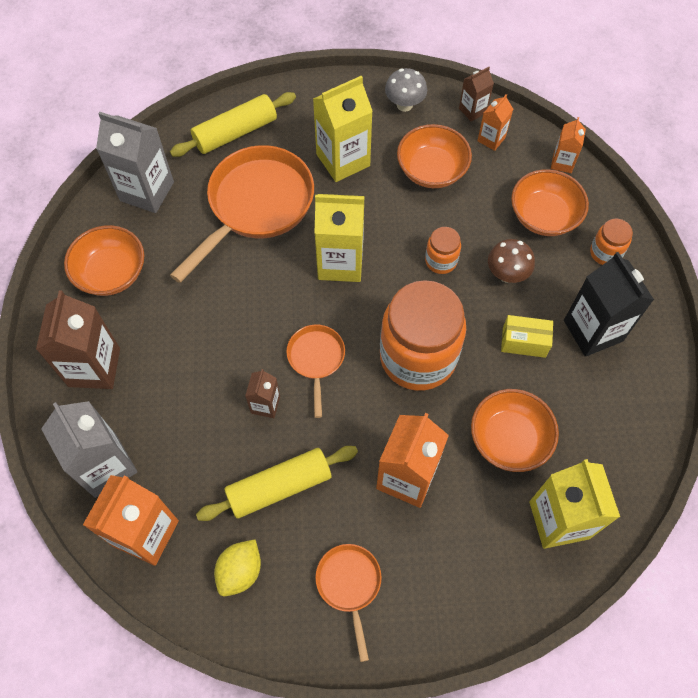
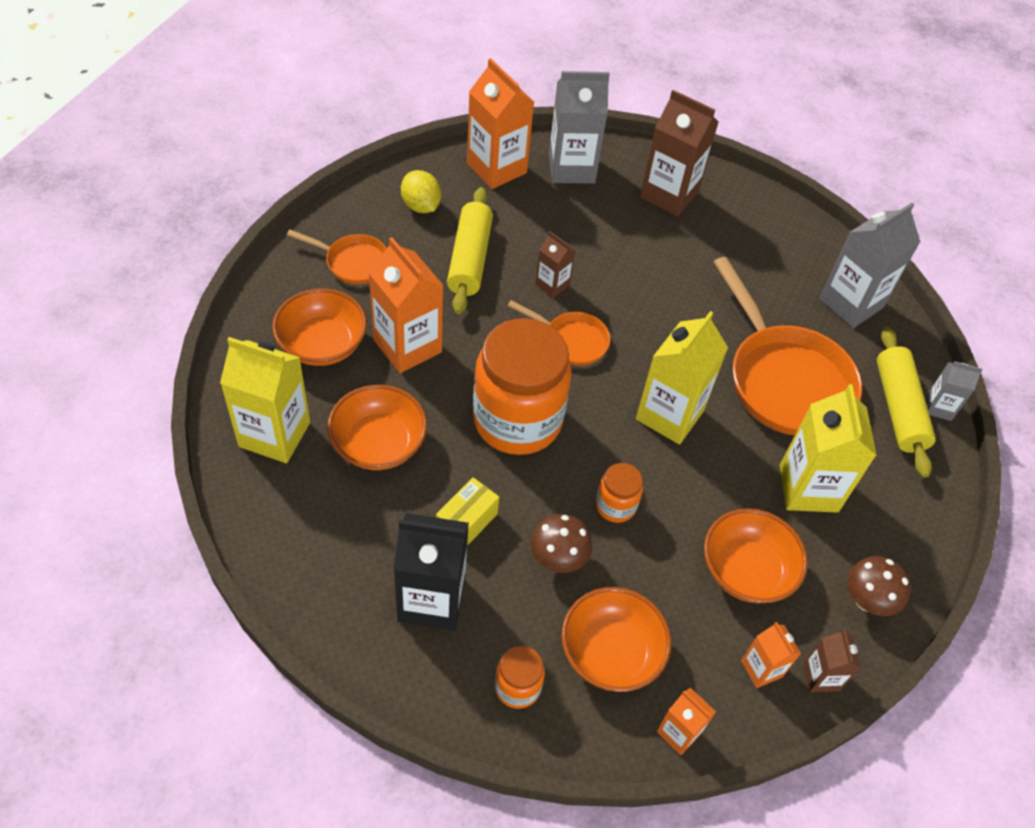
camera: 115 degrees right, 10 degrees down
(111, 273) = (764, 241): orange bowl -> orange bowl (322, 344)
(218, 111) = (939, 407): none -> grey carton
(404, 105) = (866, 600): grey mushroom -> brown mushroom

